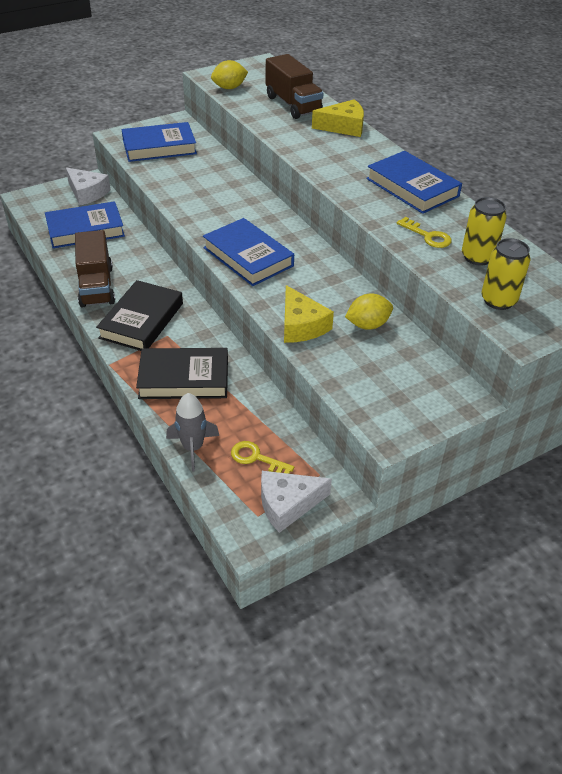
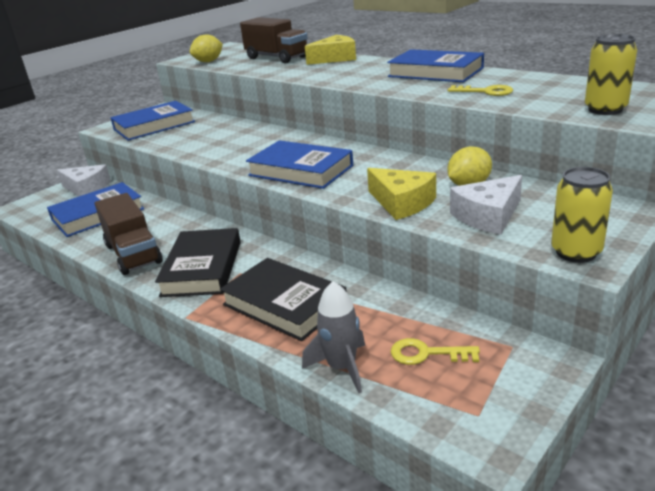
camera: 15 degrees left, 15 degrees down
(184, 378) = (284, 304): black book -> black book turned 60 degrees clockwise
(287, 504) = (503, 389): white cheese -> white cheese (488, 216)
(477, 257) = (547, 92): yellow can -> yellow can (576, 252)

